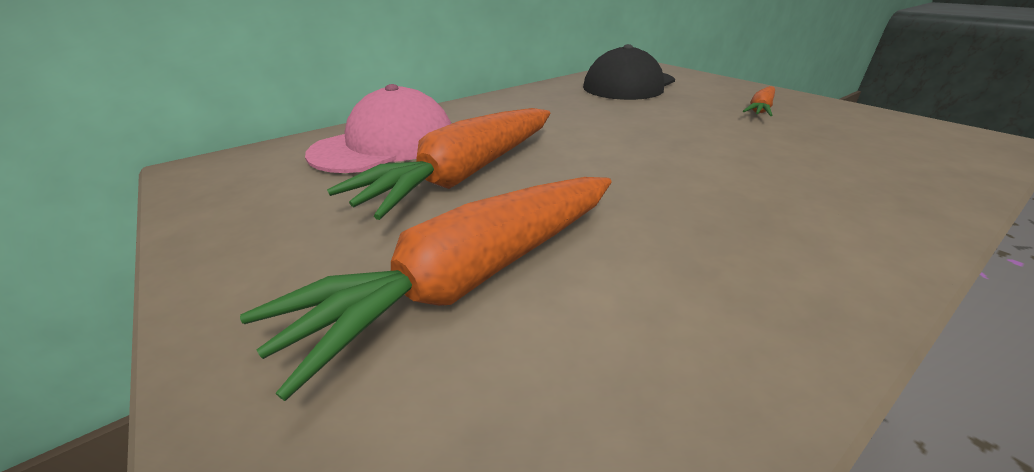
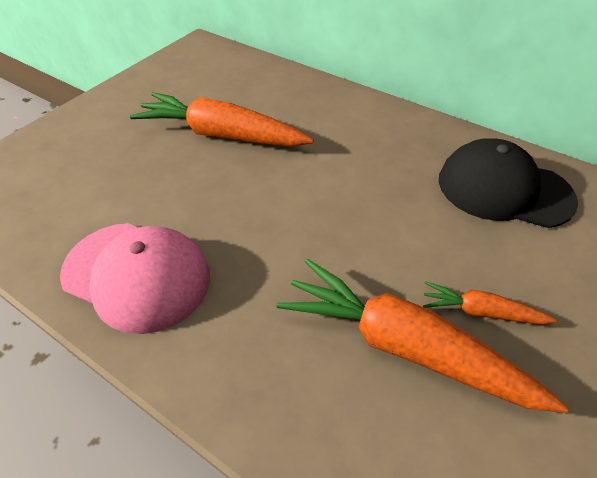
camera: 70 degrees right, 15 degrees up
(385, 144) = (257, 89): pink cap -> pink cap (137, 275)
(470, 279) = (111, 167): orange carrot -> orange carrot (403, 346)

